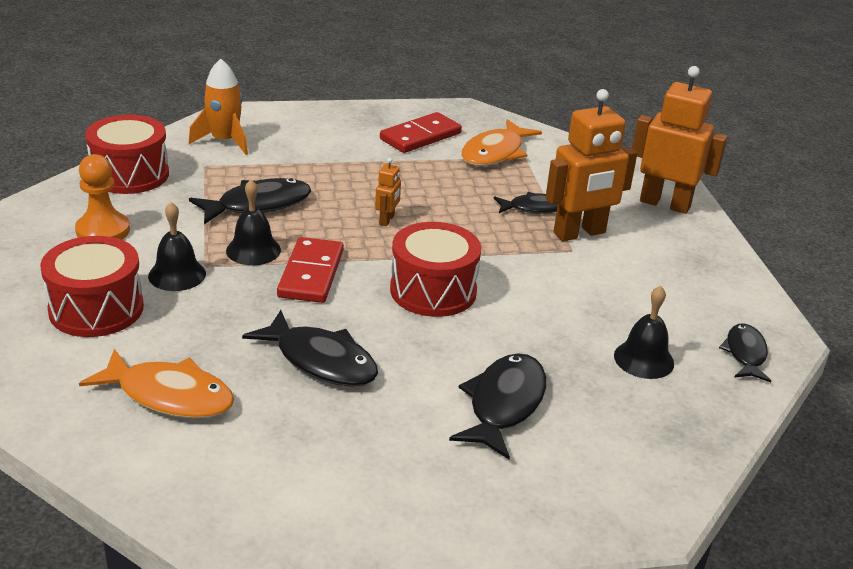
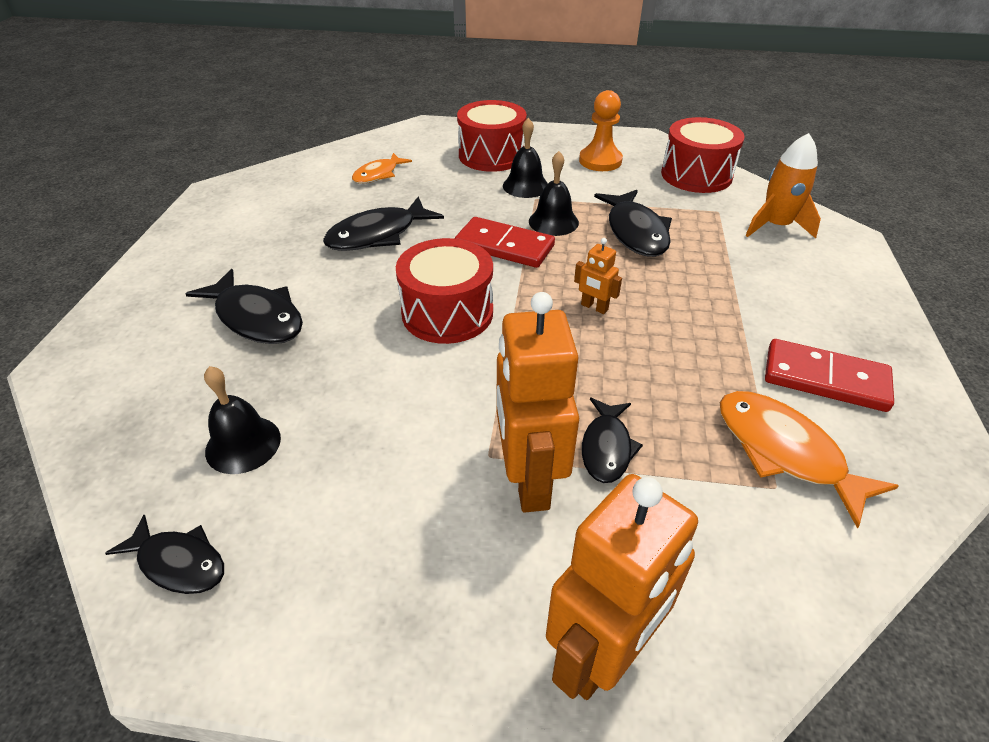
camera: 110 degrees right, 10 degrees up
(169, 396) = (378, 174): orange fish -> orange fish, size x0.63
(420, 136) = (825, 379): red domino -> red domino turned 45 degrees counterclockwise

